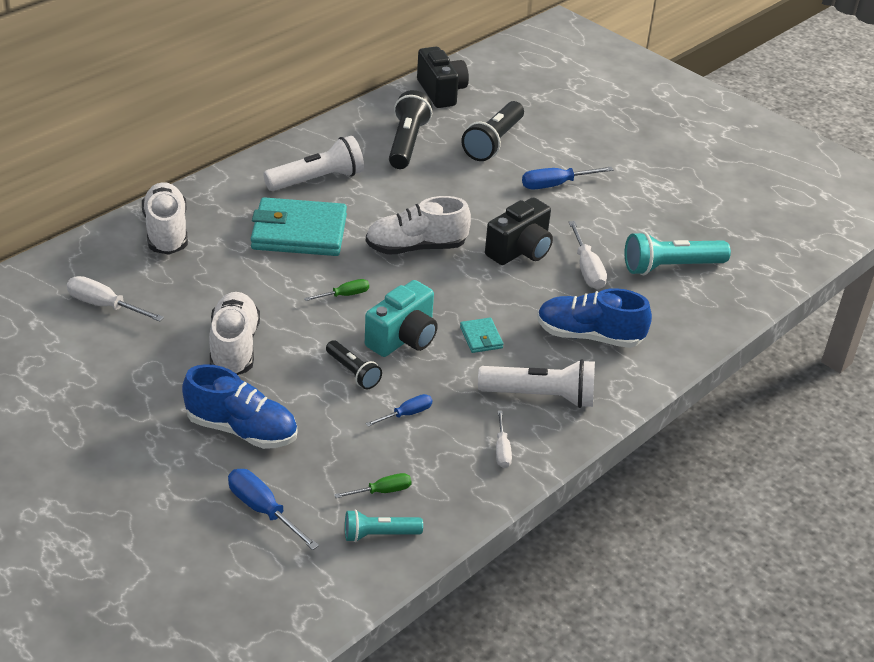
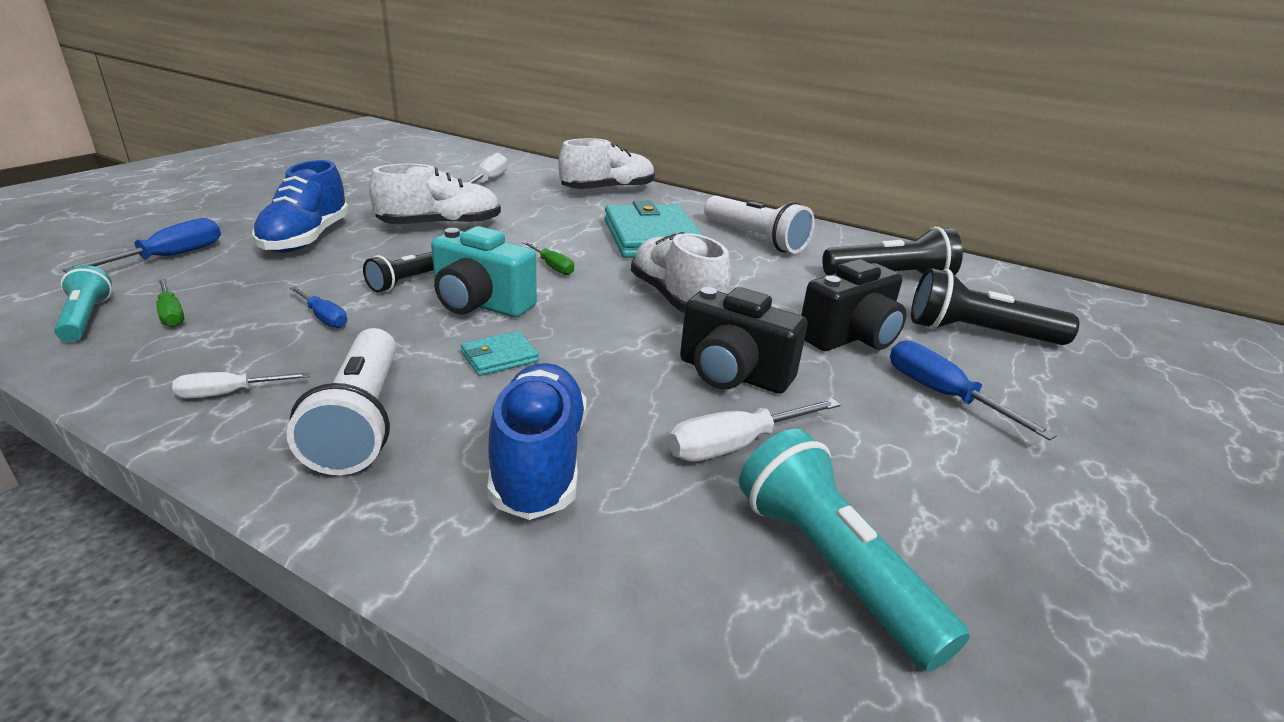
camera: 75 degrees right, 10 degrees down
(441, 92) = (1034, 290): black camera -> black camera (850, 337)

